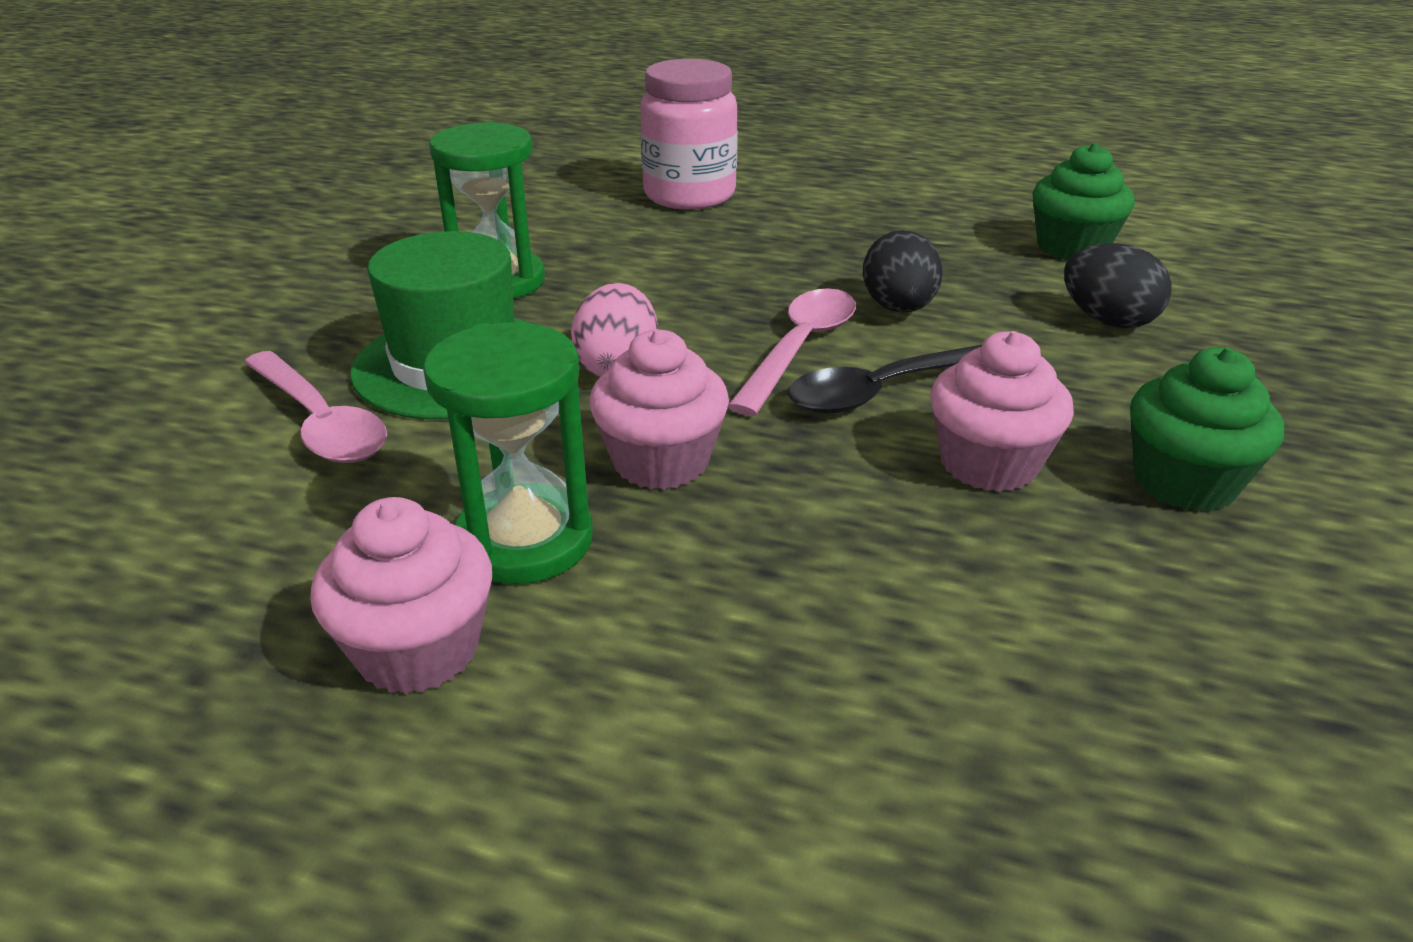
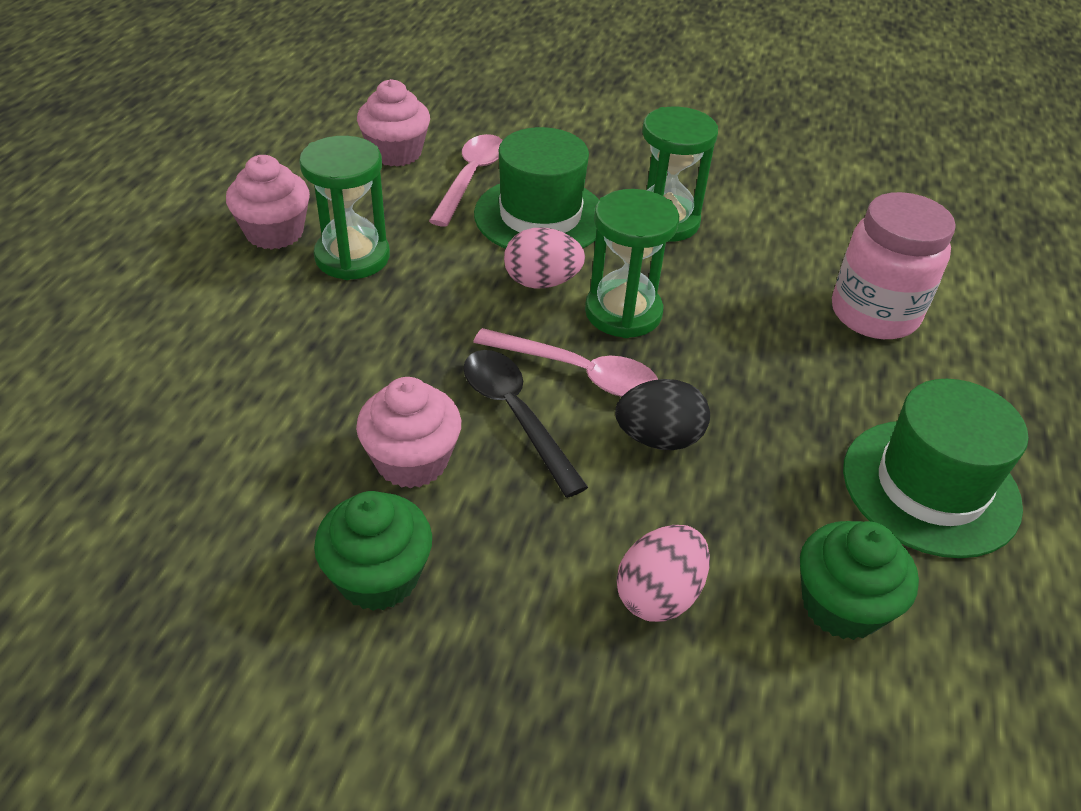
camera: 85 degrees right, 10 degrees up
(320, 423) = (471, 178): pink spoon -> pink spoon turned 150 degrees clockwise
(661, 461) = (425, 304): pink cupcake -> pink cupcake (396, 153)
(685, 316) = (623, 312): none -> green hourglass
(922, 202) = (930, 487): none -> green hat
(1107, 320) = (659, 595): black egg -> pink egg

